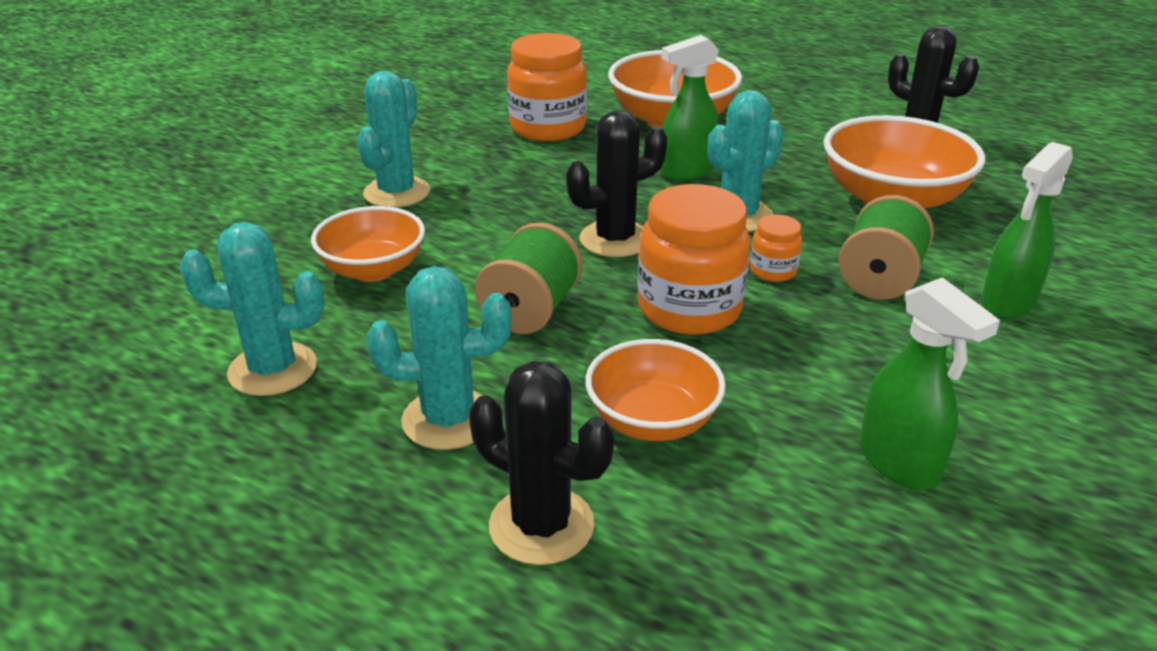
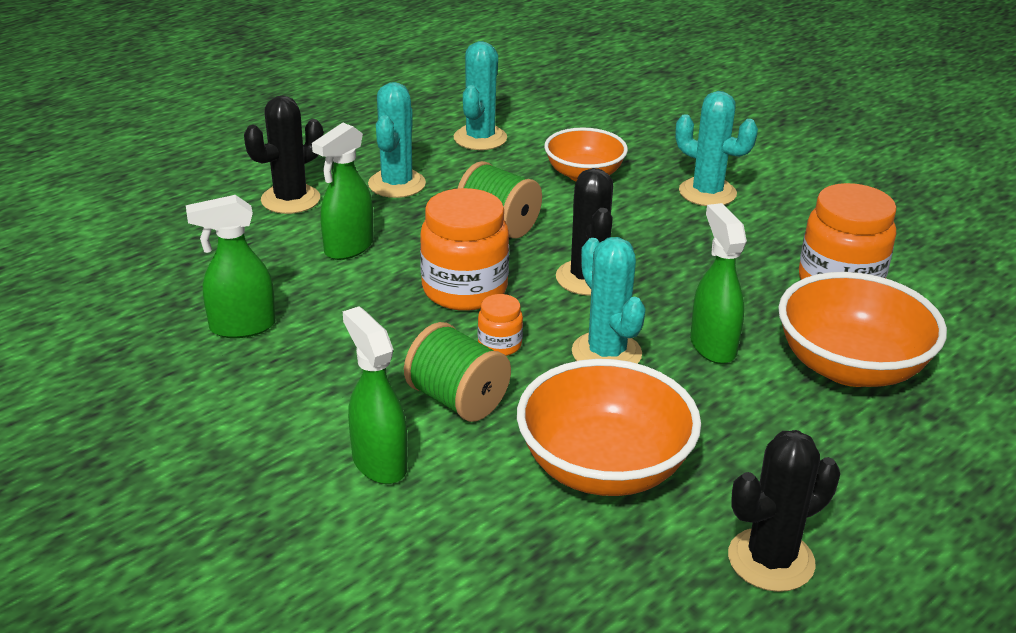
camera: 105 degrees right, 0 degrees up
(652, 421) = (348, 248): orange bowl -> green spray bottle

